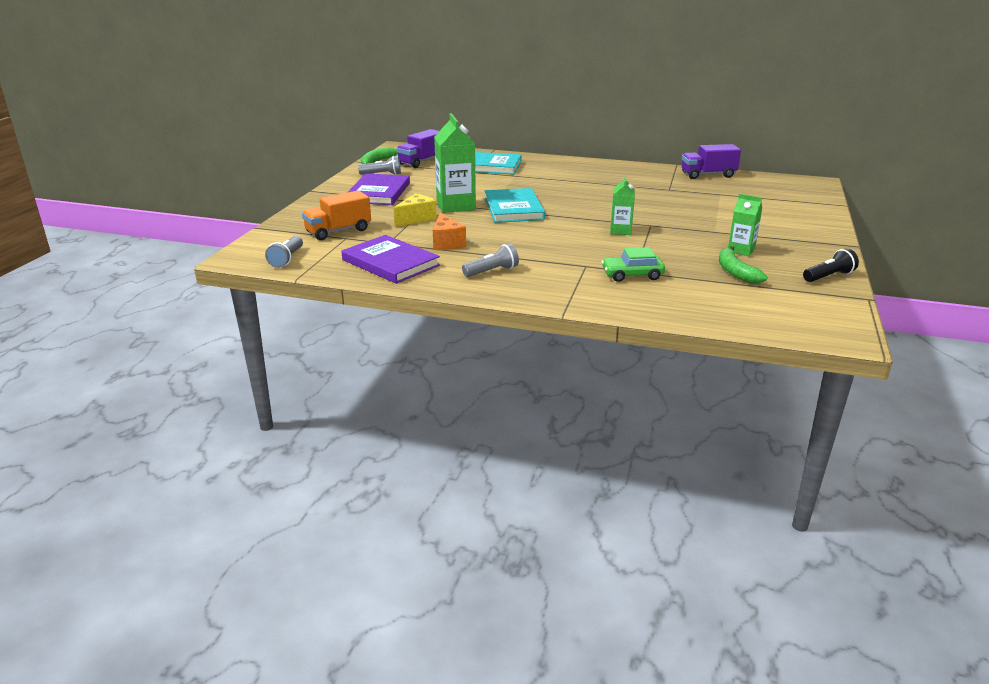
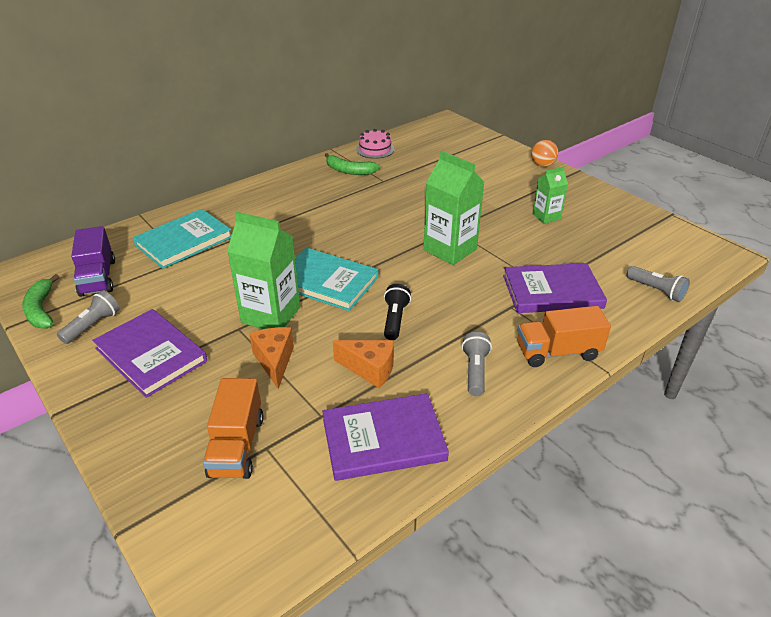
camera: 55 degrees left, 10 degrees up
(287, 259) = (278, 539): grey flashlight -> grey flashlight (656, 290)
(416, 219) = (274, 361): yellow cheese -> orange cheese
(557, 292) = (557, 352): none -> orange truck
(620, 231) = (450, 249): green carton -> green carton, size x1.76
(632, 275) = (552, 291): green car -> purple book
(708, 175) = (375, 149): purple truck -> pink cake
(735, 272) = (586, 240): green banana -> green banana (349, 171)
(828, 230) = (542, 165): none -> orange ball
(828, 276) = (624, 208): black flashlight -> black flashlight (395, 319)

